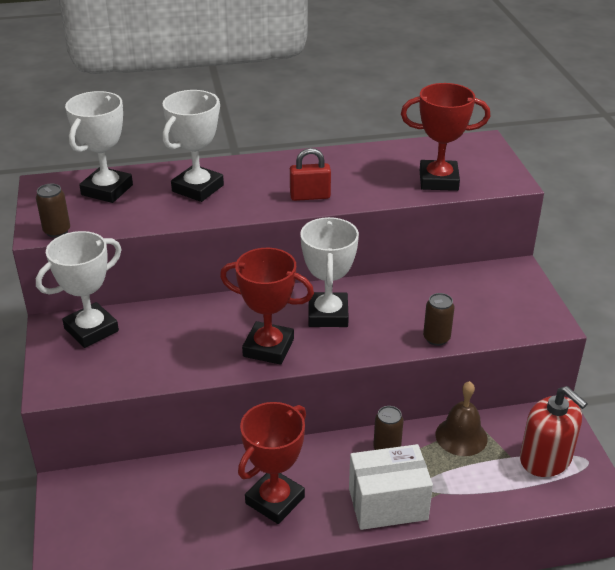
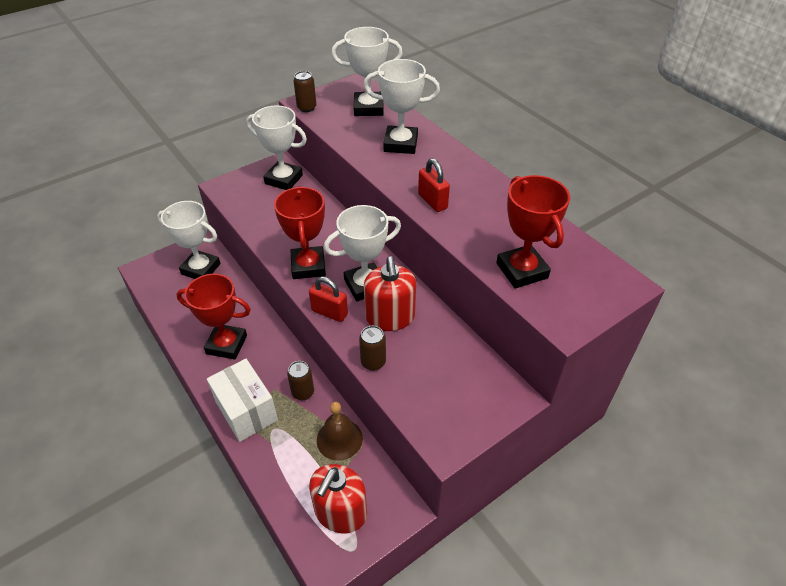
camera: 65 degrees right, 10 degrees up
(117, 499) = (201, 269): none -> white trophy
(351, 350) = (329, 312): none -> red padlock
(383, 311) = (390, 317): none -> red soap dispenser

